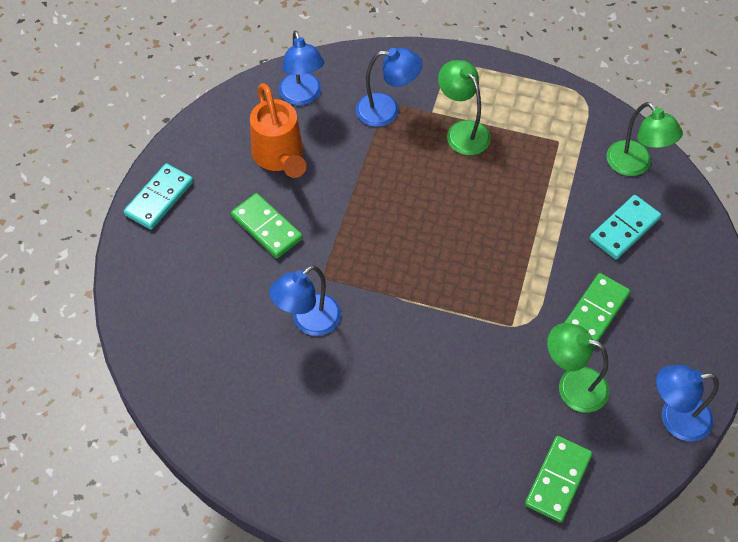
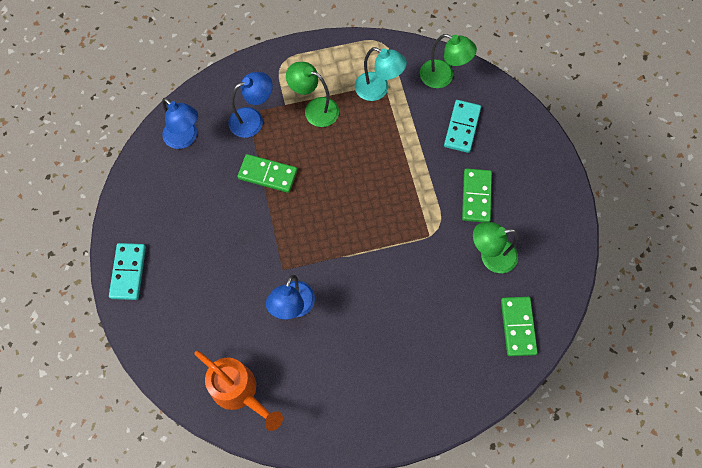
camera: 30 degrees left, 10 degrees up
(266, 227) = (221, 253): green domino -> green domino (267, 174)
(280, 157) = (197, 194): orange watering can -> orange watering can (239, 392)
(548, 144) = (378, 90): none -> turquoise lamp
(675, 418) = (565, 244): blue lamp -> none

